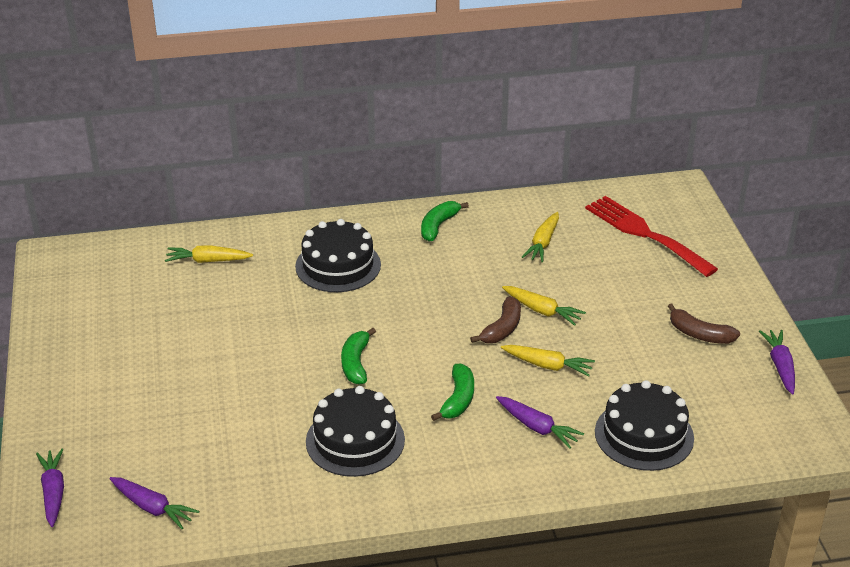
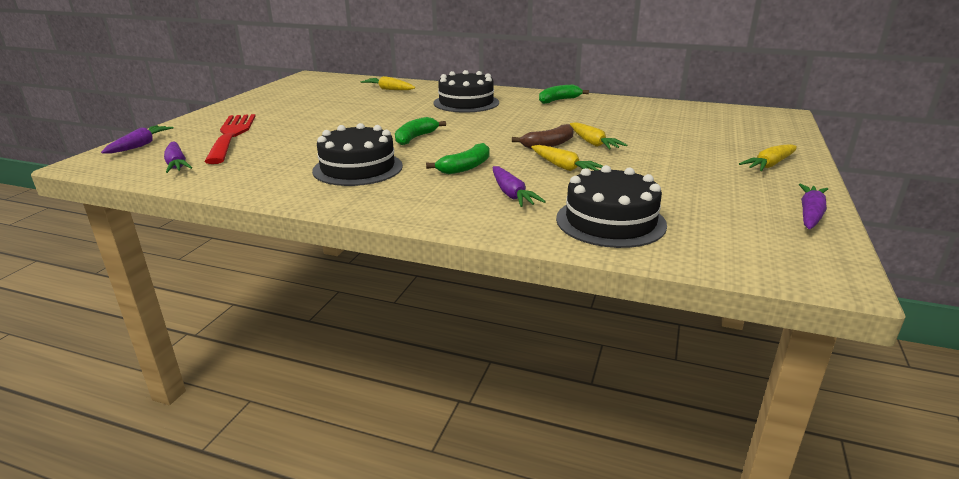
camera: 30 degrees right, 10 degrees down
(543, 243) = (631, 117): yellow carrot -> yellow carrot (769, 165)
(644, 233) = (727, 127): red fork -> red fork (231, 135)
(699, 334) = (732, 180): brown banana -> none

